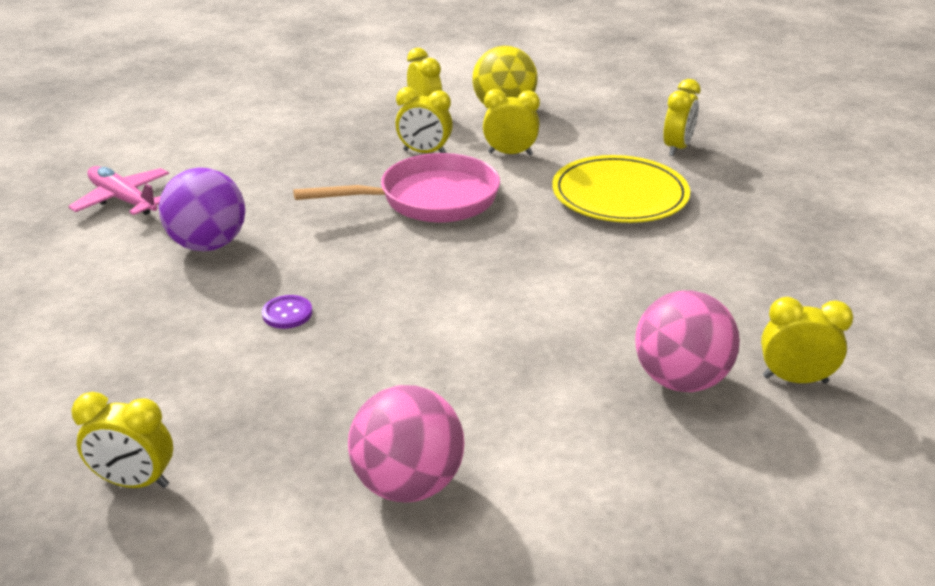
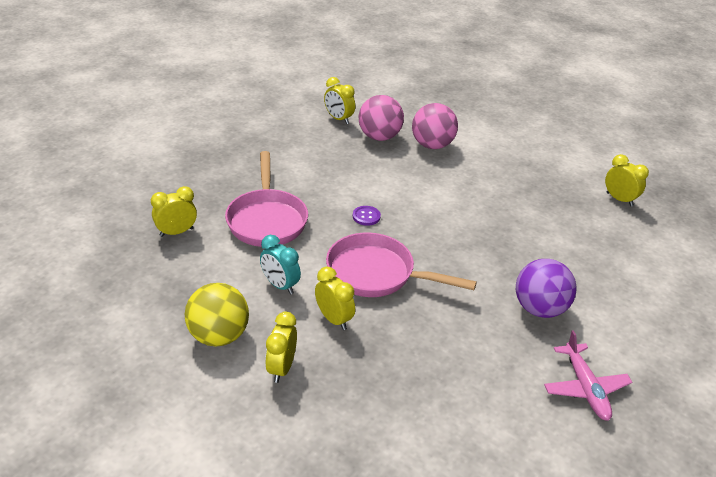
camera: 145 degrees left, 5 degrees up
(287, 313) = (518, 239): purple button -> purple button (366, 216)
(408, 484) = (515, 155): pink ball -> pink ball (432, 145)
(510, 153) = (280, 285): yellow clock -> turquoise clock
(619, 195) = (267, 219): yellow plate -> pink pan

